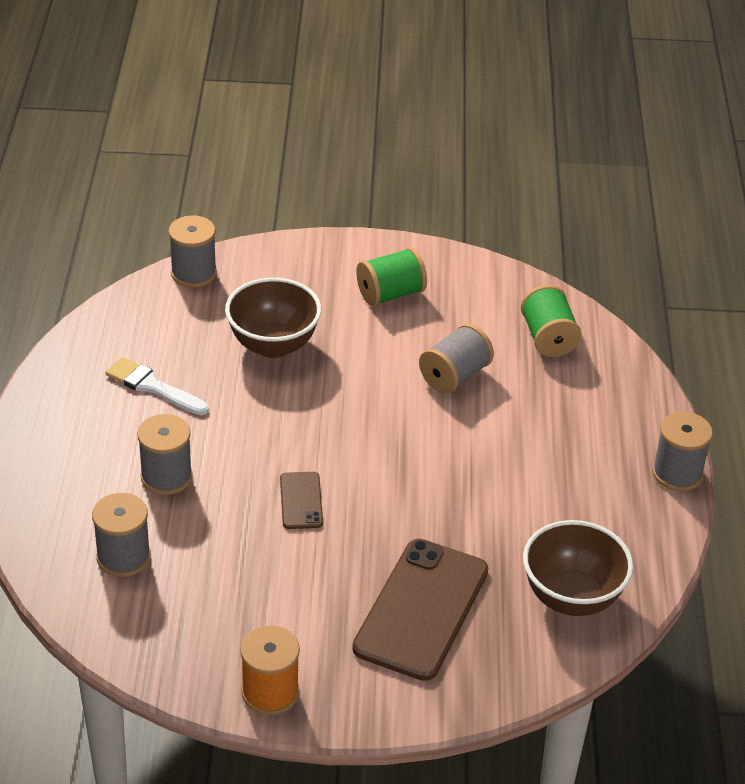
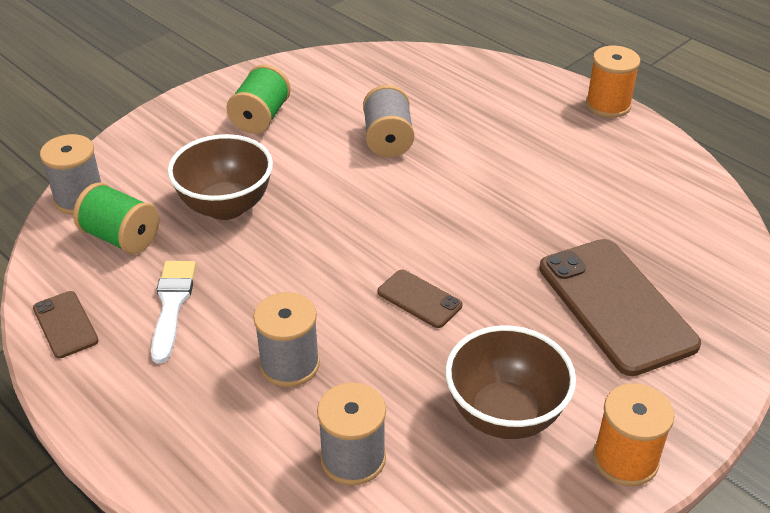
camera: 45 degrees left, 0 degrees up
(81, 353) = (65, 324): none -> brown phone
(153, 387) = (172, 305): white brush -> white brush turned 105 degrees clockwise
(548, 338) = (408, 79): green spool -> green spool (121, 237)
(571, 597) = (680, 221): brown bowl -> brown bowl (504, 415)
(677, 473) = (608, 105): grey spool -> orange spool

